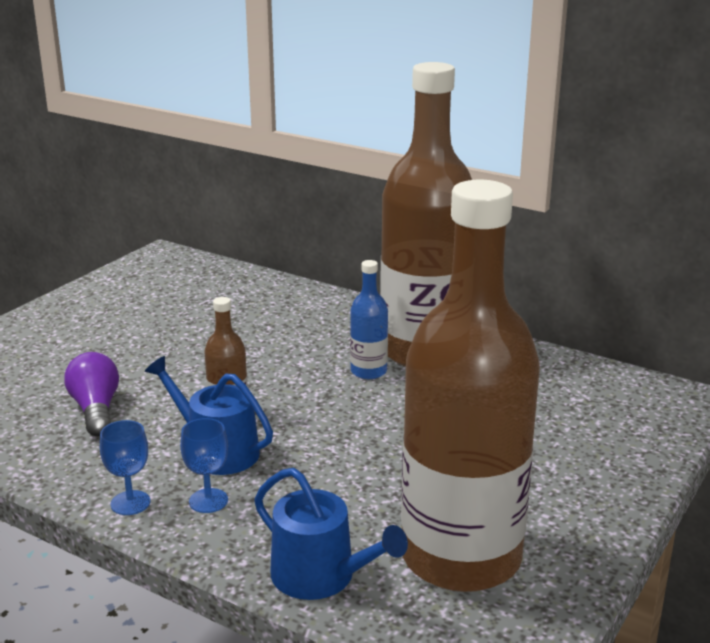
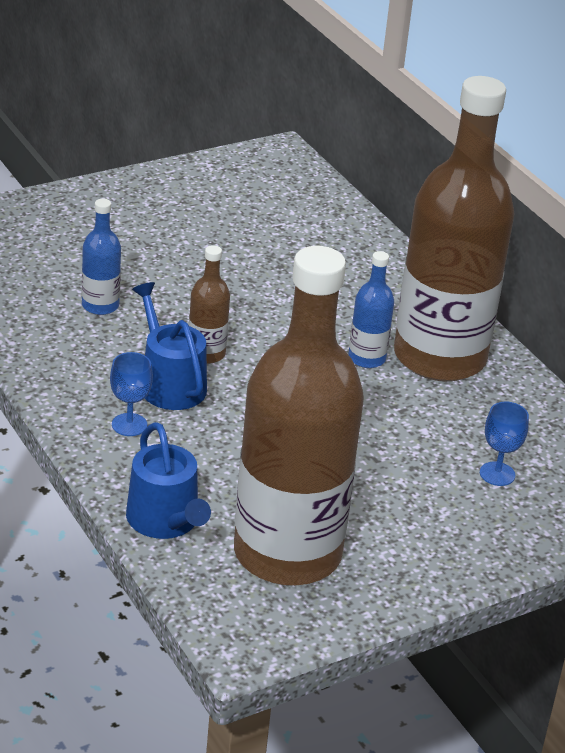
camera: 25 degrees right, 10 degrees up
(96, 409) = (100, 305): purple light bulb -> blue bottle
(130, 503) = (68, 402): blue goblet -> blue goblet (497, 474)

